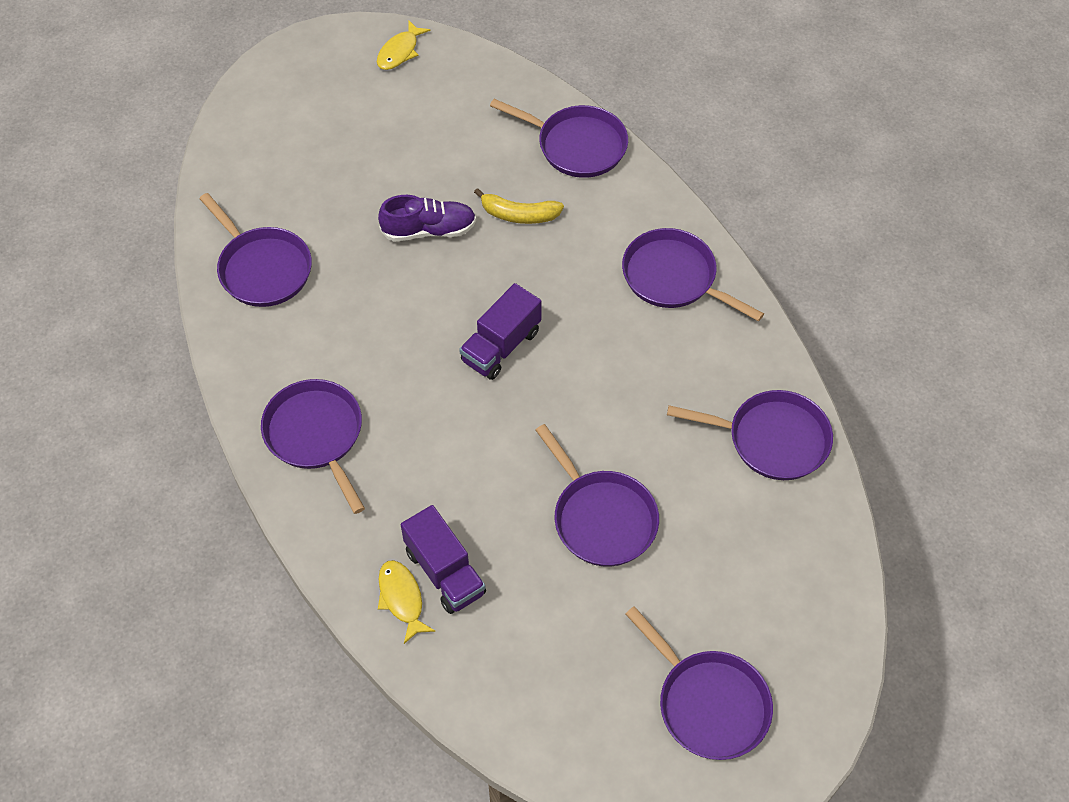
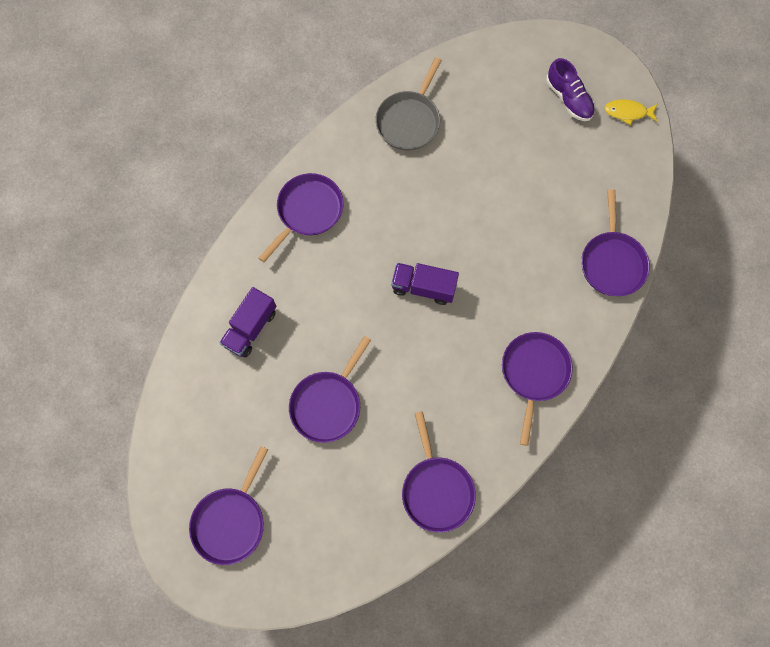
camera: 65 degrees right, 15 degrees up
(262, 268) = (409, 120): purple pan -> grey pan
(402, 598) = (223, 312): yellow fish -> none
(429, 230) = (490, 202): purple shoe -> purple shoe (568, 98)
(519, 215) = (532, 251): yellow banana -> none

